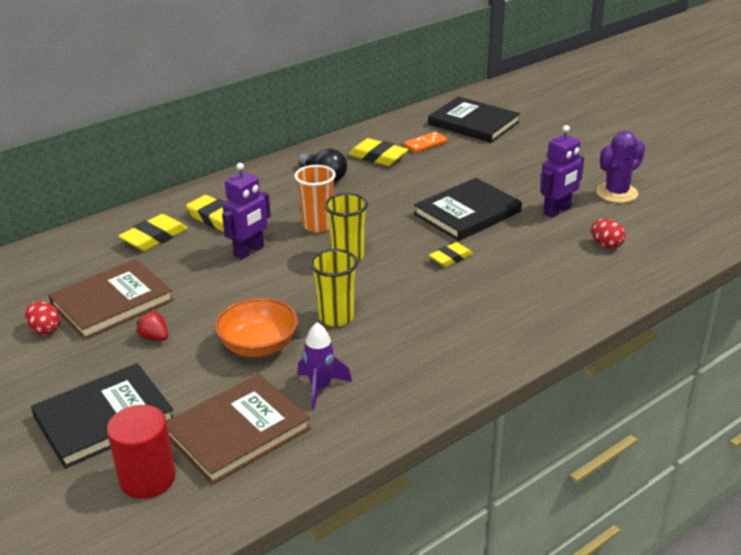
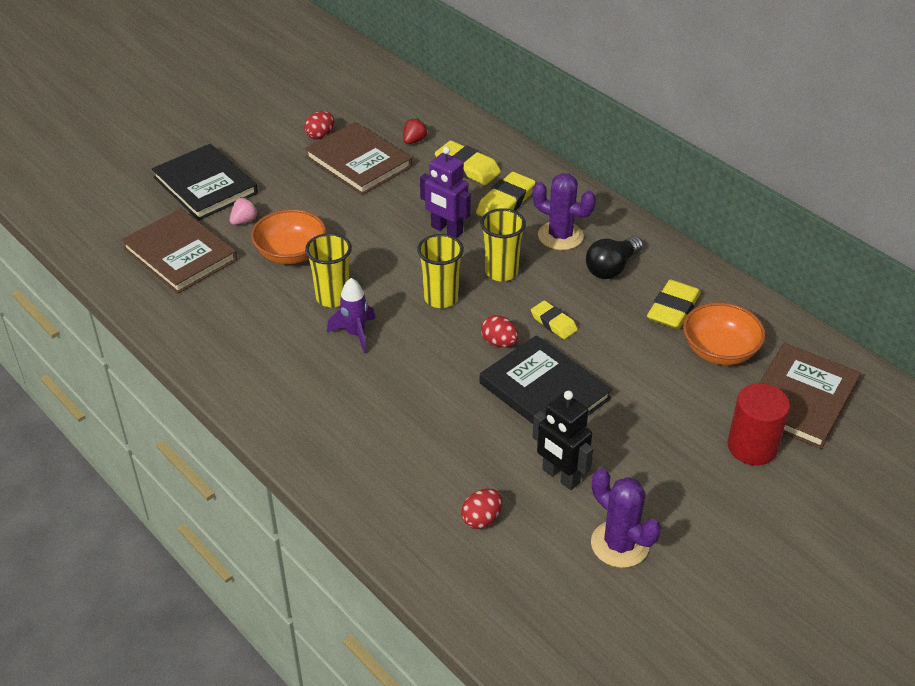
camera: 85 degrees right, 10 degrees up
(147, 478) = (136, 217): red cylinder -> red cylinder (752, 447)
(154, 337) = (307, 193): red strawberry -> red strawberry (414, 140)
(189, 382) = (244, 221): none -> pink strawberry
(275, 196) = (560, 236): none -> purple cactus
(317, 226) = (501, 272): orange cup -> yellow cup
(321, 387) = (229, 295): purple rocket -> purple rocket (355, 334)
(409, 230) = (499, 342): none -> red egg
(425, 144) = (719, 351): orange domino -> orange bowl
(450, 258) = (442, 377): yellow eraser -> yellow eraser (553, 323)
(473, 123) = (800, 399): black book -> brown book
(557, 211) = (560, 476): purple robot -> black robot

